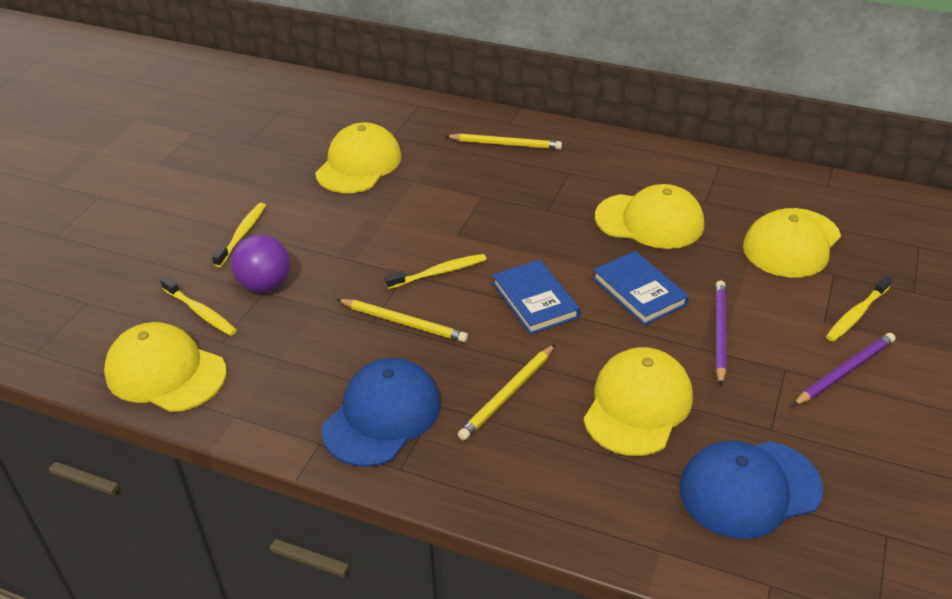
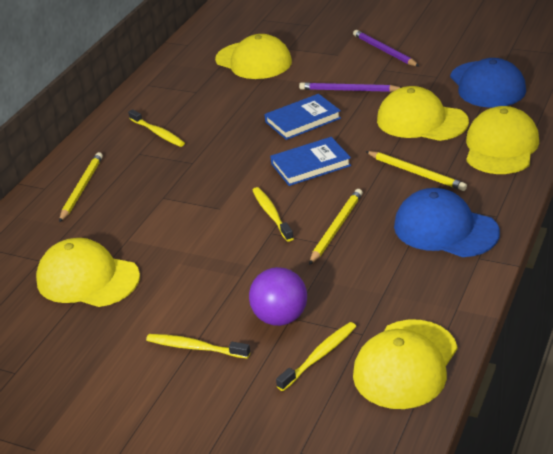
camera: 85 degrees left, 5 degrees down
(649, 221) = (217, 115): yellow cap -> yellow cap (501, 147)
(856, 314) = (330, 44): yellow toothbrush -> yellow toothbrush (158, 133)

